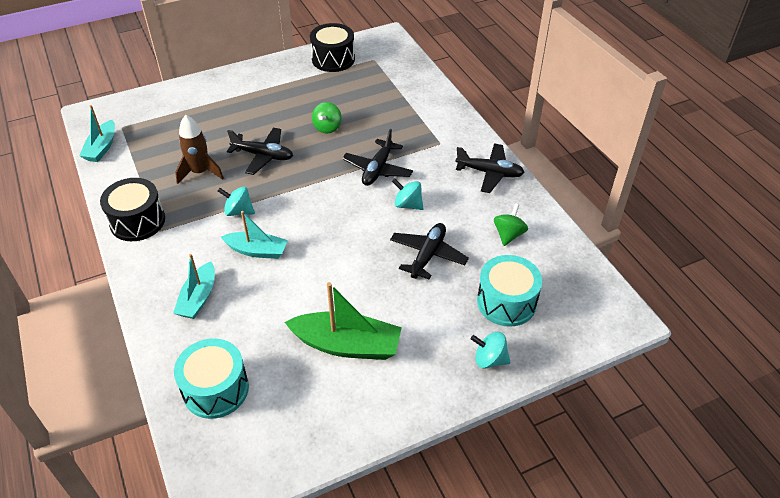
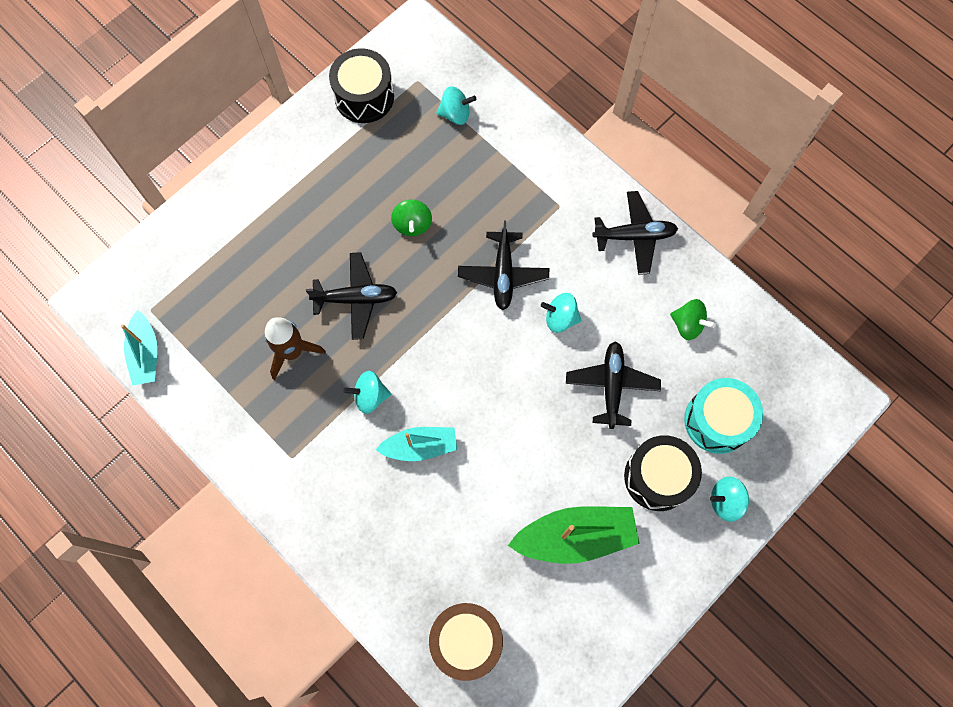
camera: 20 degrees left, 25 degrees up
(137, 221) = (258, 453): black drum -> black drum (657, 477)
(198, 298) = (388, 535): turquoise boat -> none
(216, 389) = (466, 641): turquoise drum -> brown drum
(390, 80) = (455, 114): none -> turquoise spinning top
(508, 234) = (688, 325): green spinning top -> green spinning top turned 120 degrees clockwise

